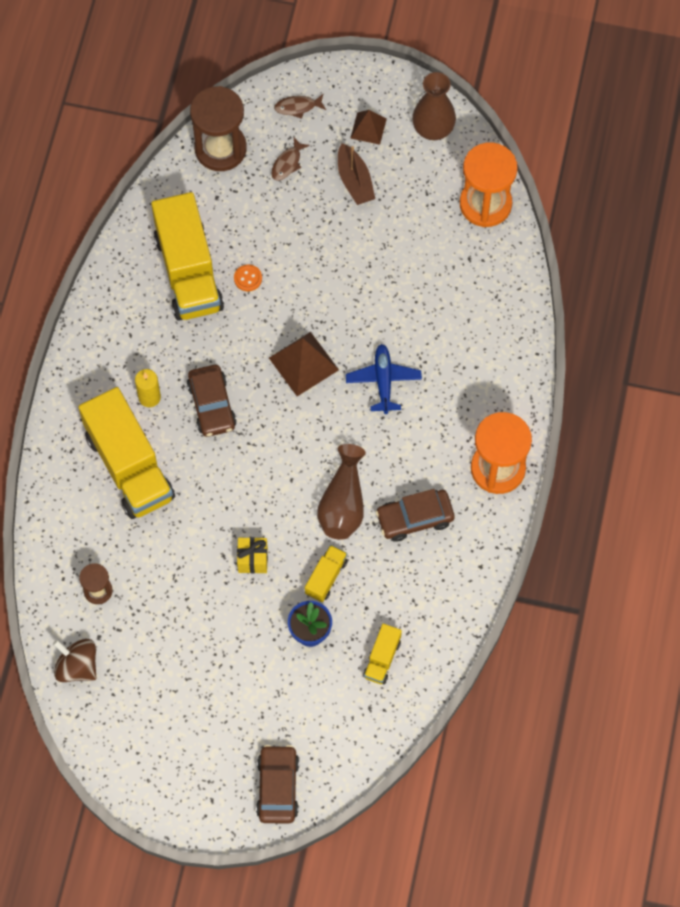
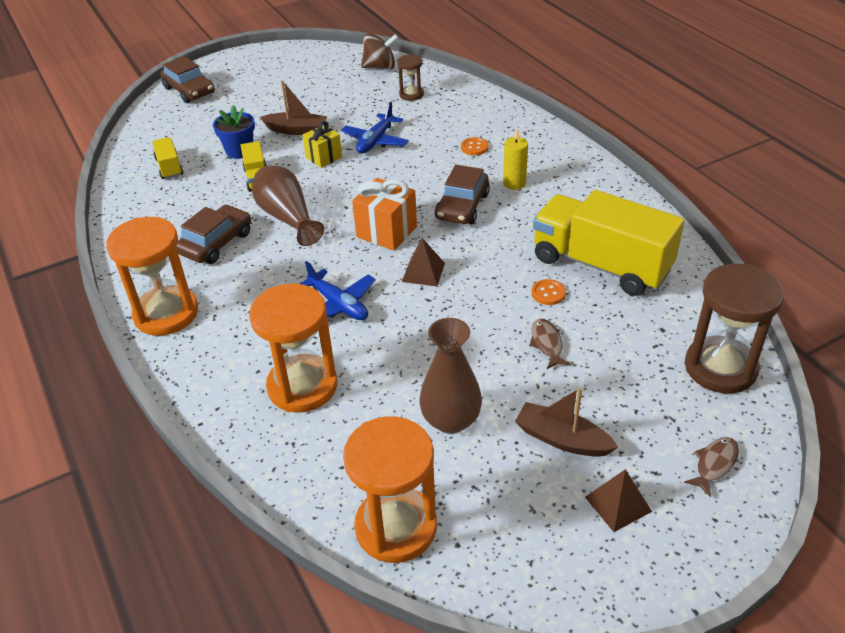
camera: 140 degrees right, 25 degrees down
(129, 466) = (474, 147): yellow truck -> orange button
(193, 546) = (376, 141): none -> blue plane
(212, 405) = (462, 206): brown car -> brown car turned 105 degrees counterclockwise
(240, 622) = (296, 130): none -> brown boat
(287, 163) = (646, 404): brown fish -> brown fish (547, 344)
(289, 425) = (386, 232): none -> orange gift
(304, 363) = (423, 272): brown pyramid -> brown pyramid, size x0.62
(433, 129) = (549, 565): brown vase -> brown vase (451, 420)
(459, 332) = (302, 386): none -> orange hourglass

